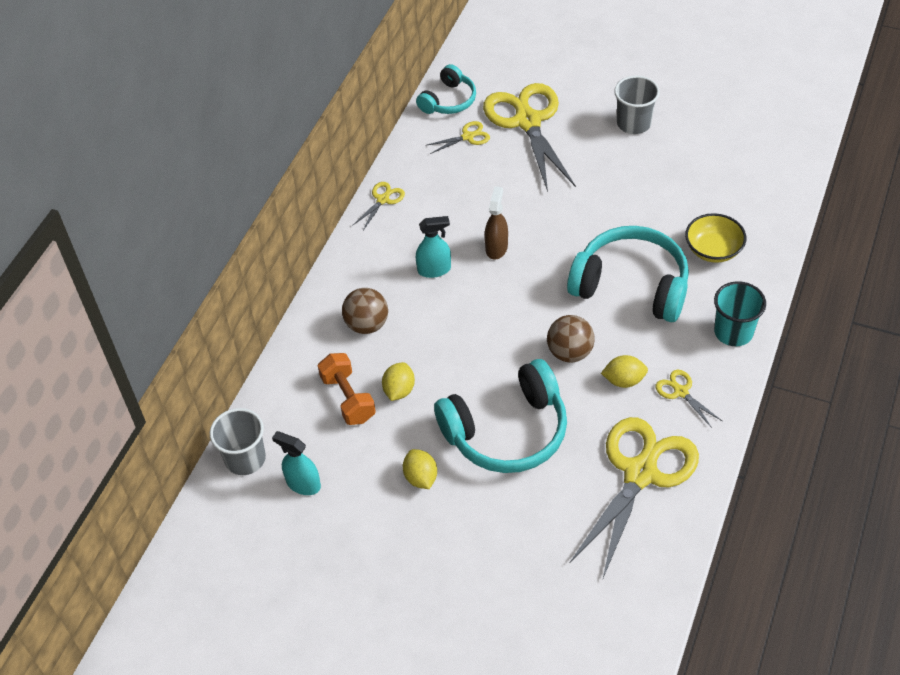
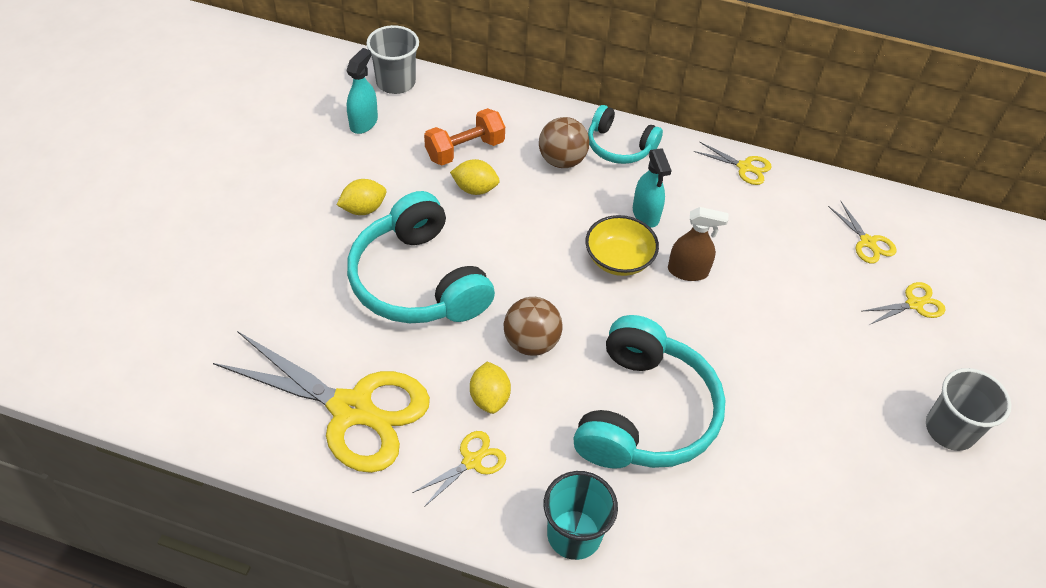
camera: 80 degrees right, 0 degrees up
(448, 100) = (926, 223): turquoise headphones -> turquoise headphones (619, 146)
(527, 121) = (914, 304): yellow scissors -> yellow scissors, size x0.43
(713, 250) = (722, 519): yellow bowl -> yellow bowl (618, 259)

